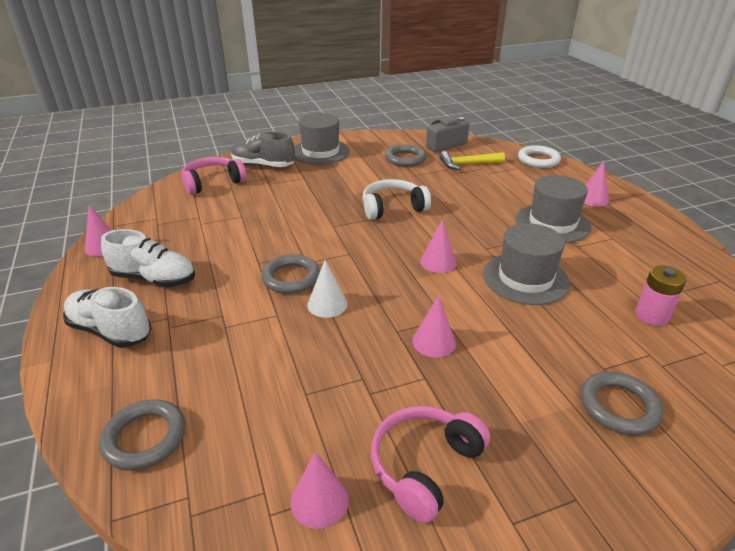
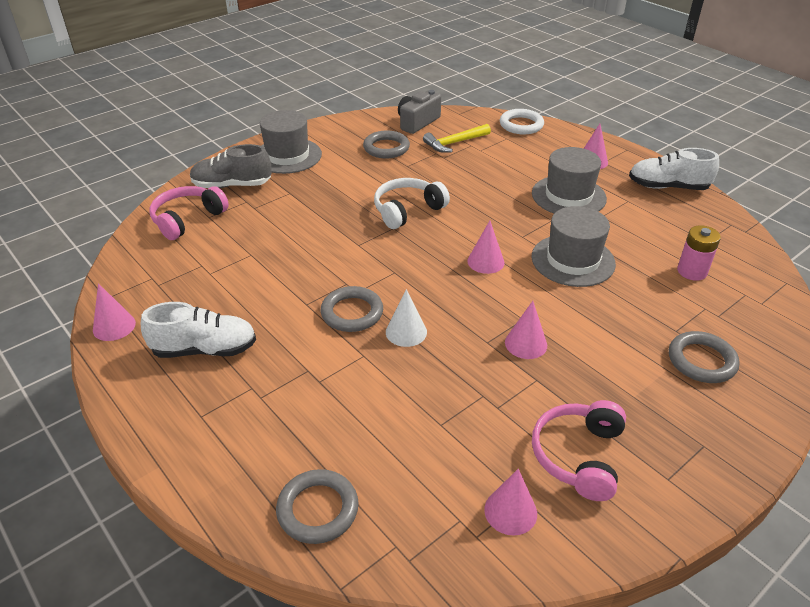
camera: 20 degrees left, 5 degrees up
(111, 331) = (200, 417): white shoe -> white shoe (668, 187)

